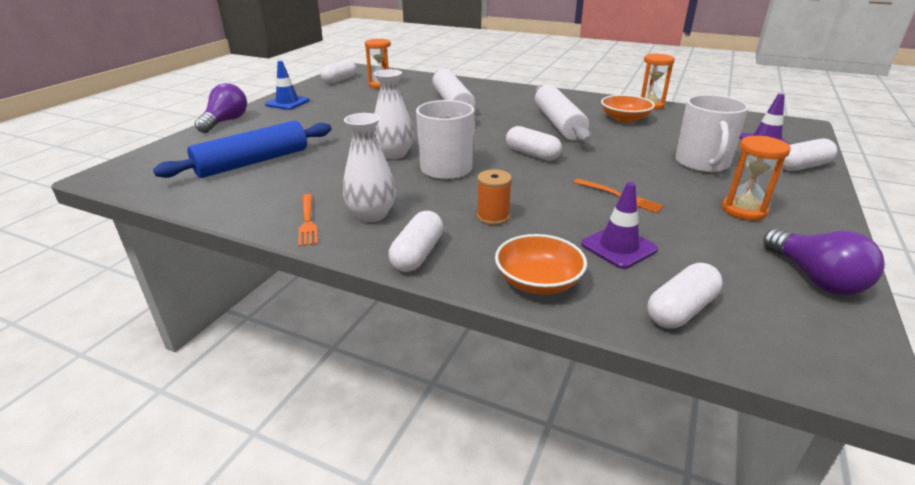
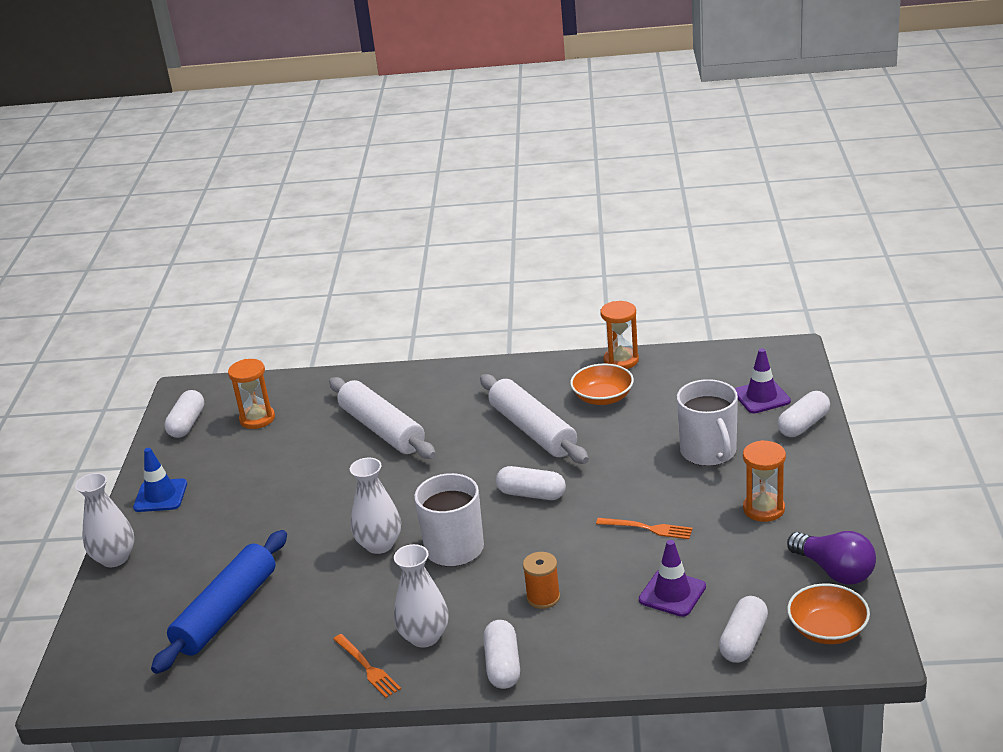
camera: 20 degrees left, 0 degrees up
(225, 121) = (115, 558): purple light bulb -> white vase
(538, 282) = (623, 655): orange bowl -> orange bowl (827, 629)

